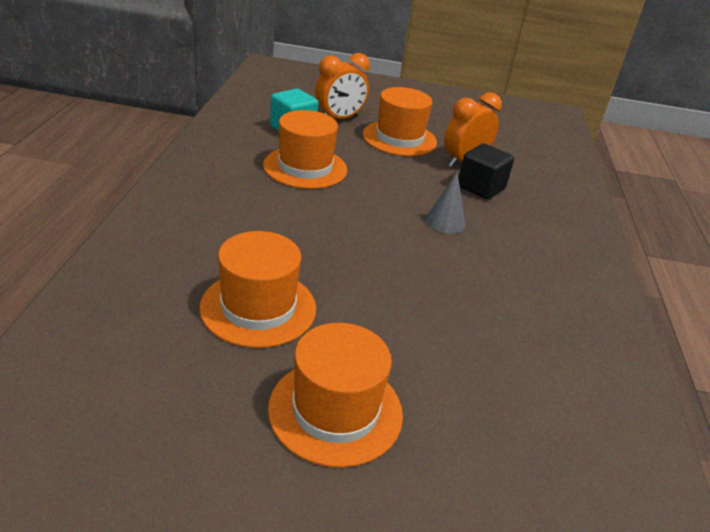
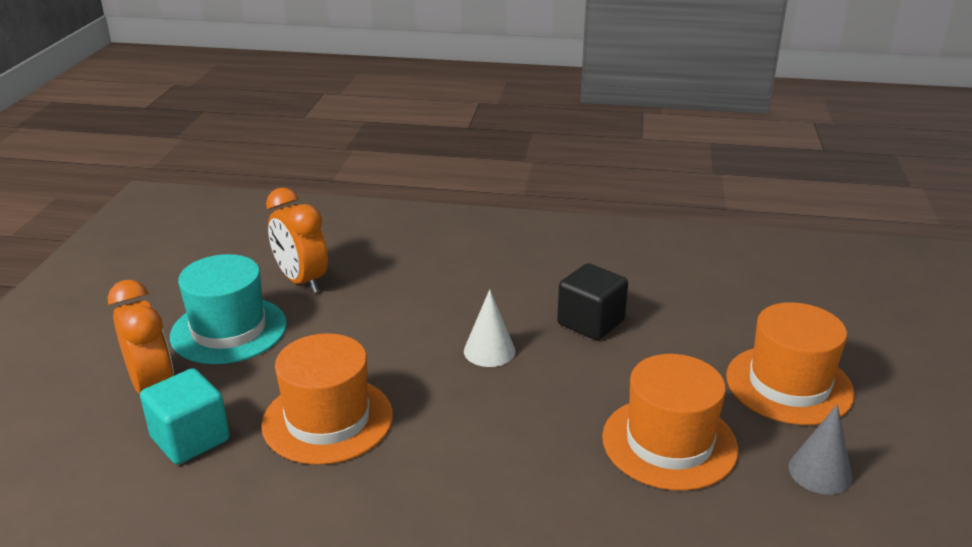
camera: 85 degrees left, 5 degrees down
(383, 233) = (489, 351): none -> white cone
(399, 138) = (229, 330): orange hat -> turquoise hat
(445, 222) = (453, 306): grey cone -> grey cone (820, 472)
(481, 188) = (368, 275): black cube -> black cube (590, 322)

